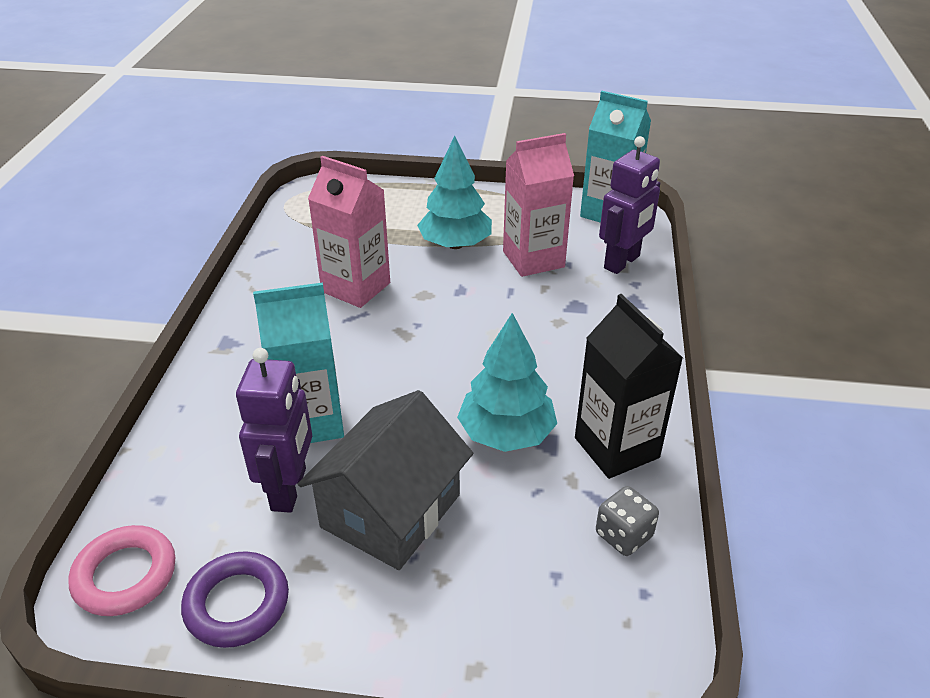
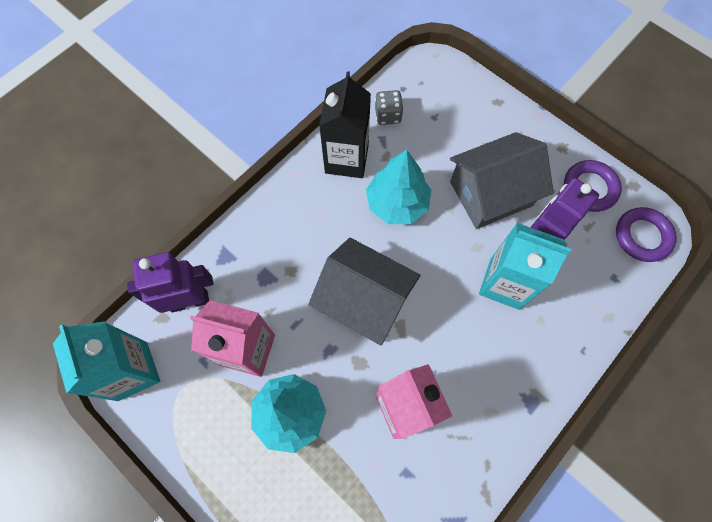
camera: 145 degrees left, 30 degrees up
(125, 575) = (642, 236): pink ring -> purple ring
(461, 334) = (364, 301): none -> grey house

